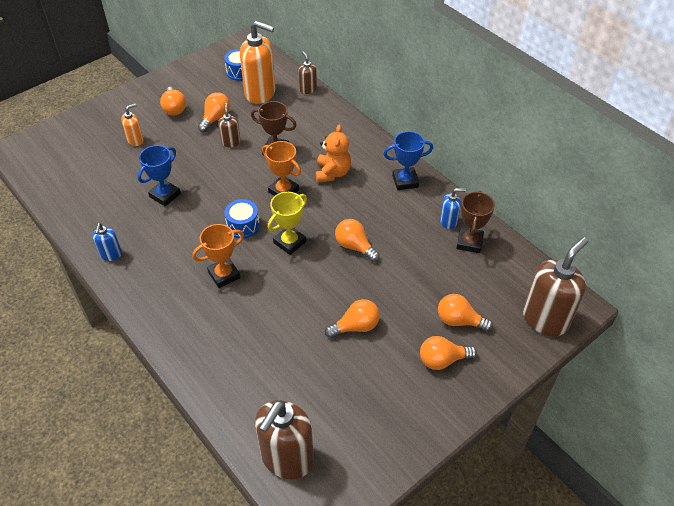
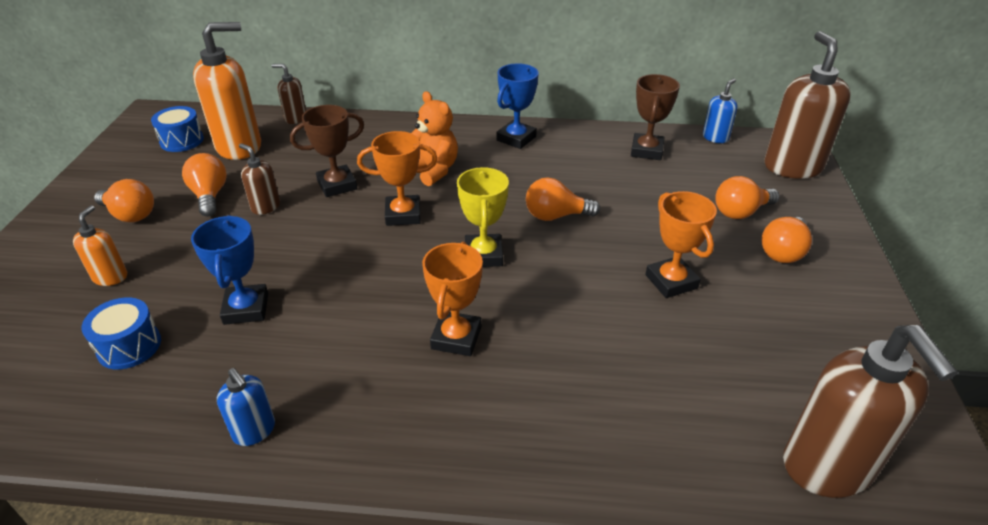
camera: 45 degrees left, 10 degrees down
(243, 226) = (404, 274): blue drum -> blue drum (129, 346)
(356, 326) = (671, 281): orange light bulb -> orange trophy
(448, 222) = (604, 146): blue soap dispenser -> blue soap dispenser (715, 138)
(469, 242) = (646, 151): brown trophy -> brown trophy turned 45 degrees clockwise

